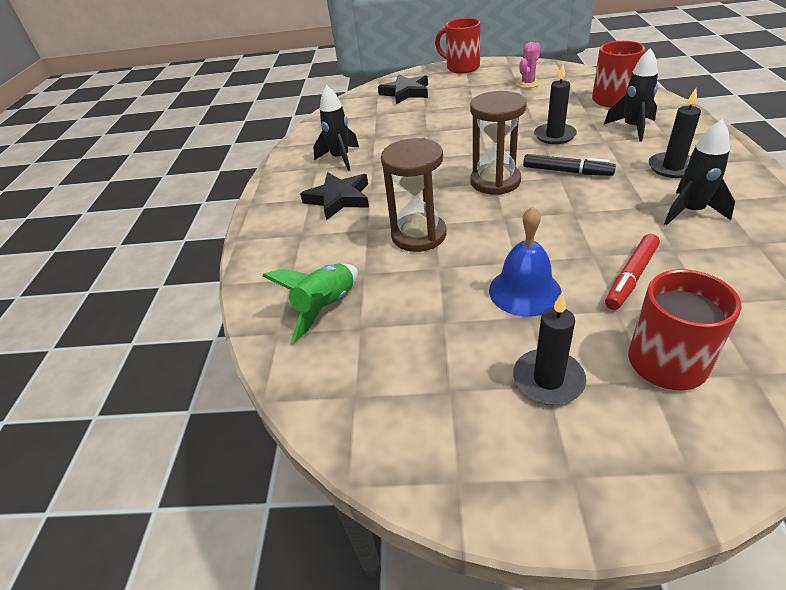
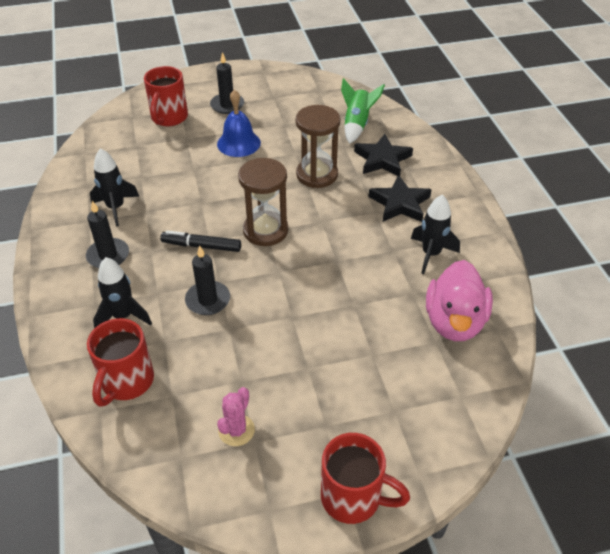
camera: 160 degrees right, 5 degrees up
(355, 122) = (454, 322): none -> pink duck
(406, 92) = (419, 402): black star -> black star (382, 159)
(630, 277) = (174, 156): red marker -> none

